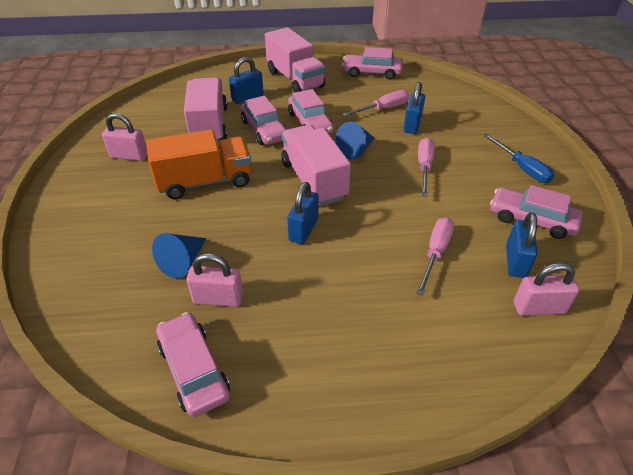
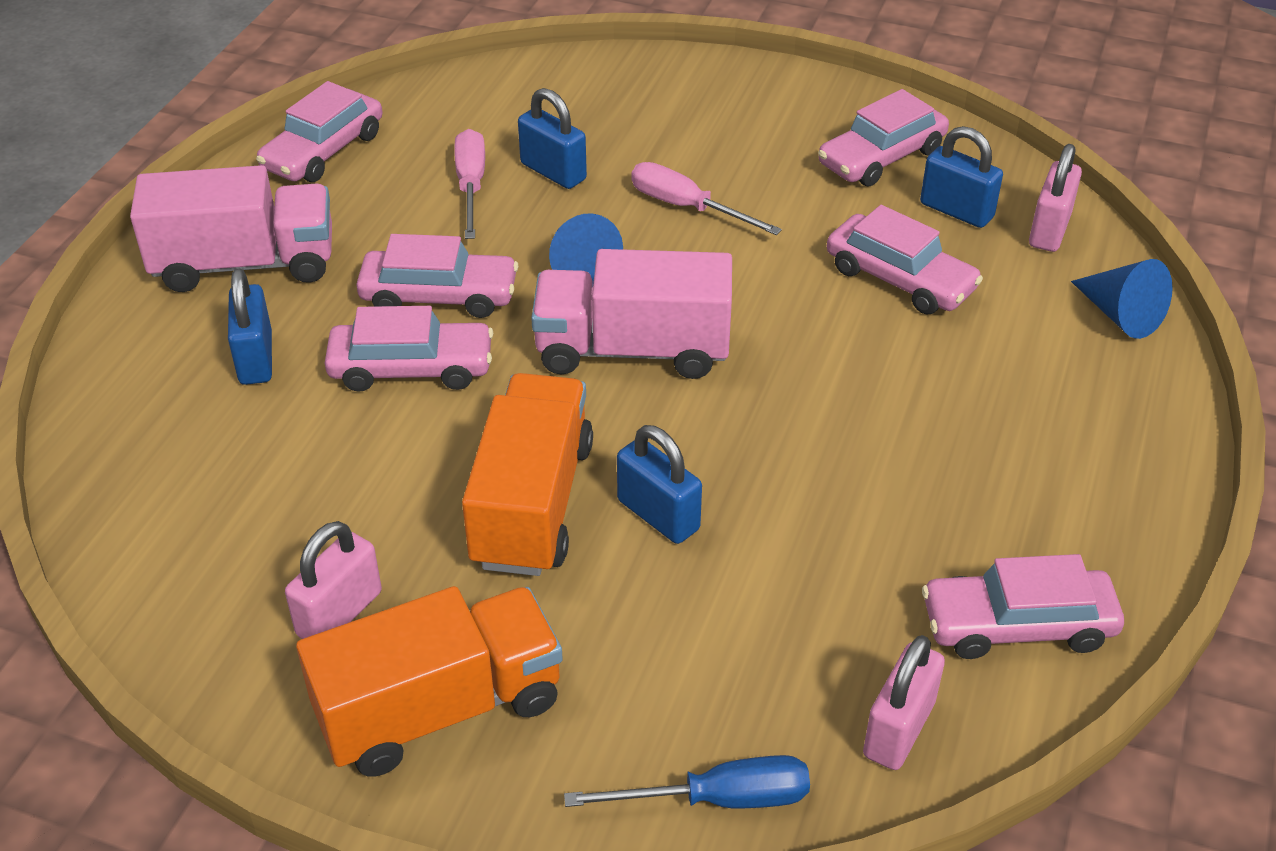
camera: 65 degrees left, 0 degrees up
(89, 193) = (439, 708): none -> orange truck
(183, 262) = (759, 588): blue cone -> blue cone (1120, 315)
(209, 125) = (322, 449): pink truck -> none
(218, 299) = (877, 560): pink padlock -> pink padlock (898, 729)
(303, 229) = (762, 405): blue padlock -> blue padlock (658, 515)
(435, 253) = (900, 279): pink screwdriver -> pink car
(521, 168) = (759, 111): blue screwdriver -> blue screwdriver (717, 799)

